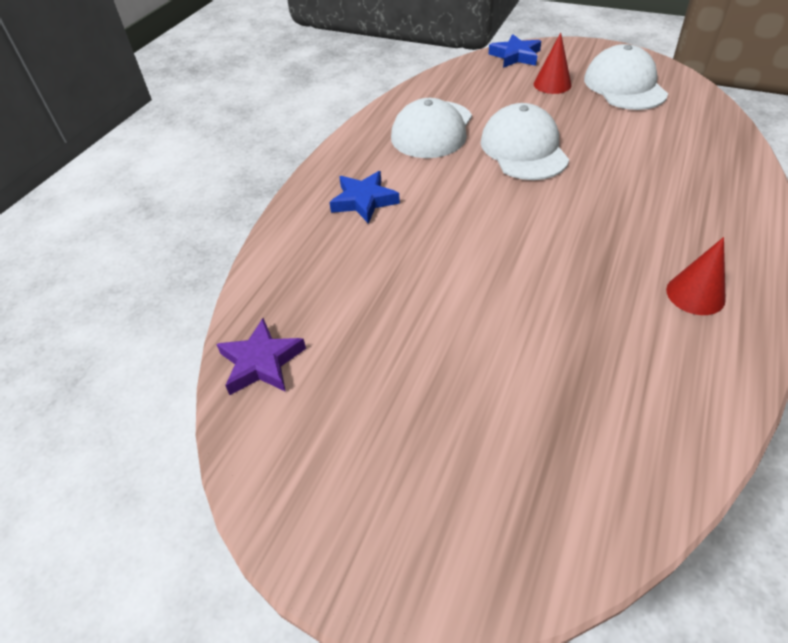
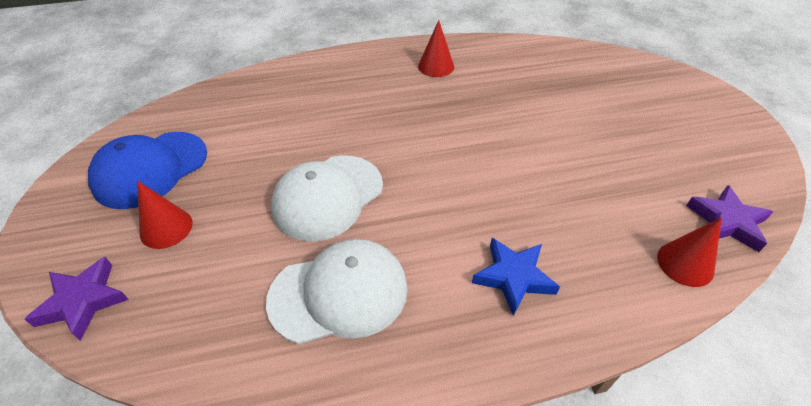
camera: 130 degrees left, 0 degrees up
(270, 296) = (685, 263): none -> red cone
(515, 56) = (83, 301): blue star -> purple star
(624, 86) = (150, 169): white cap -> blue cap

